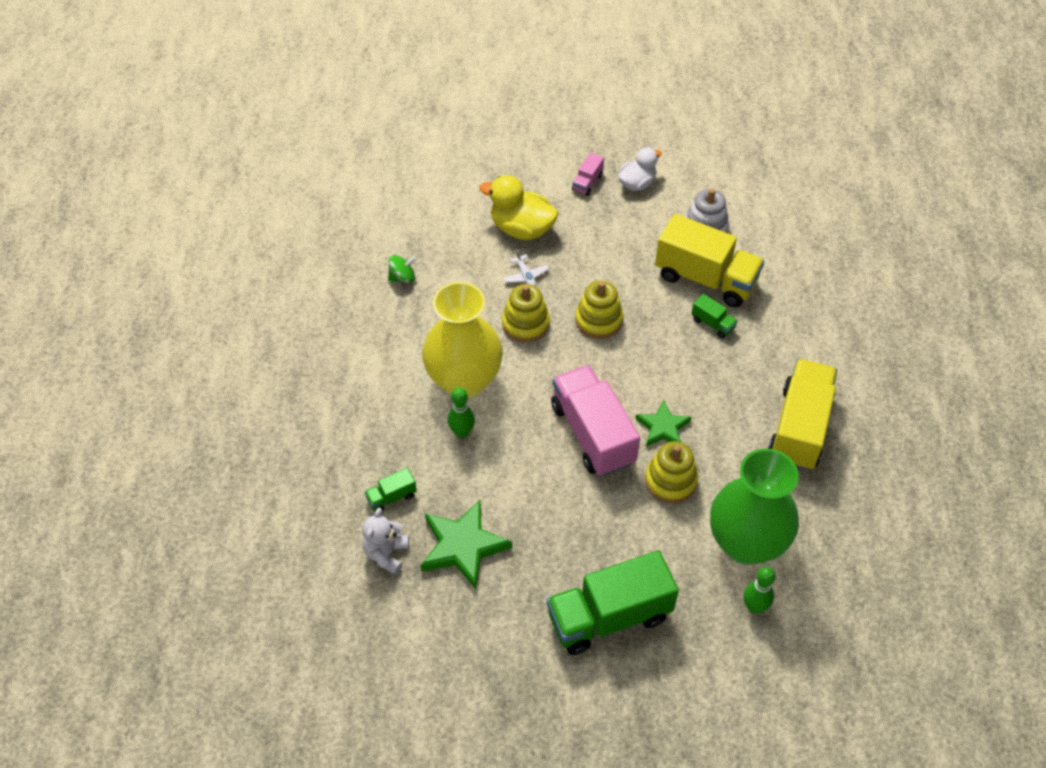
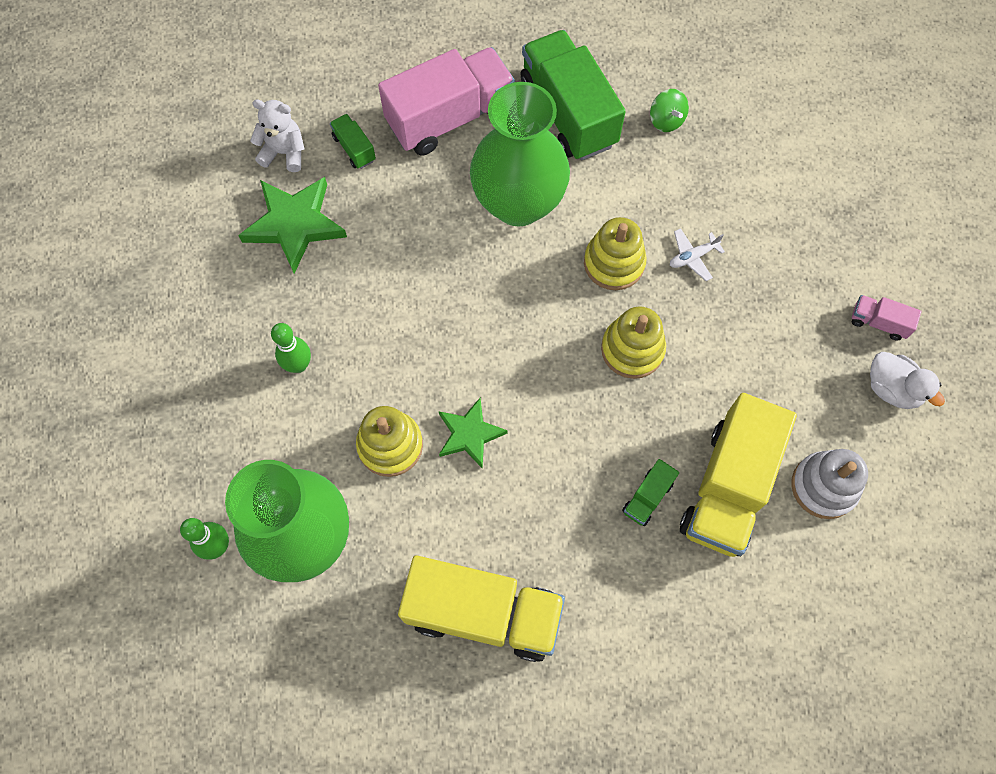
camera: 85 degrees right, 15 degrees up
(462, 432) = (444, 208): green bowling pin -> green bowling pin (298, 365)
(464, 380) = (518, 203): yellow vase -> green vase
(521, 229) = (773, 246): yellow duck -> none
(592, 434) = (453, 351): pink truck -> pink truck (450, 118)
(609, 616) = (207, 381): green truck -> green truck (568, 113)

